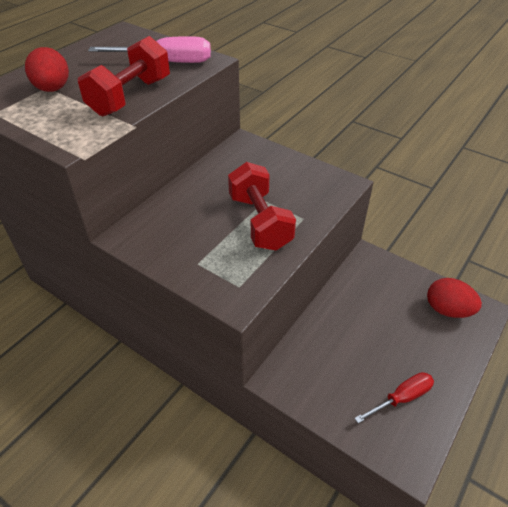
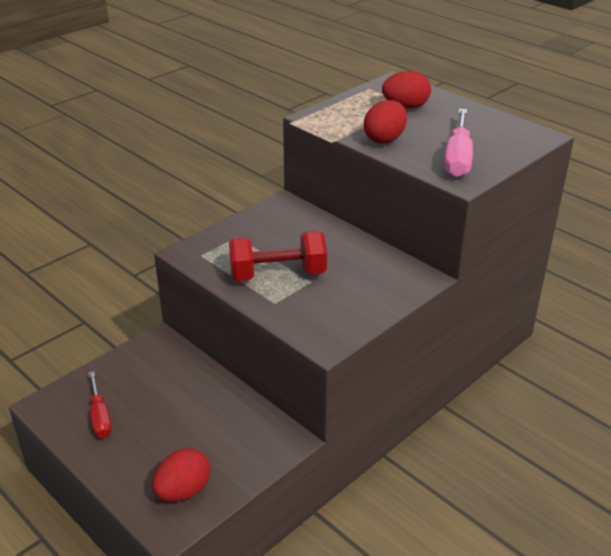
camera: 100 degrees right, 10 degrees down
(130, 97) = (384, 139): red dumbbell -> red egg

